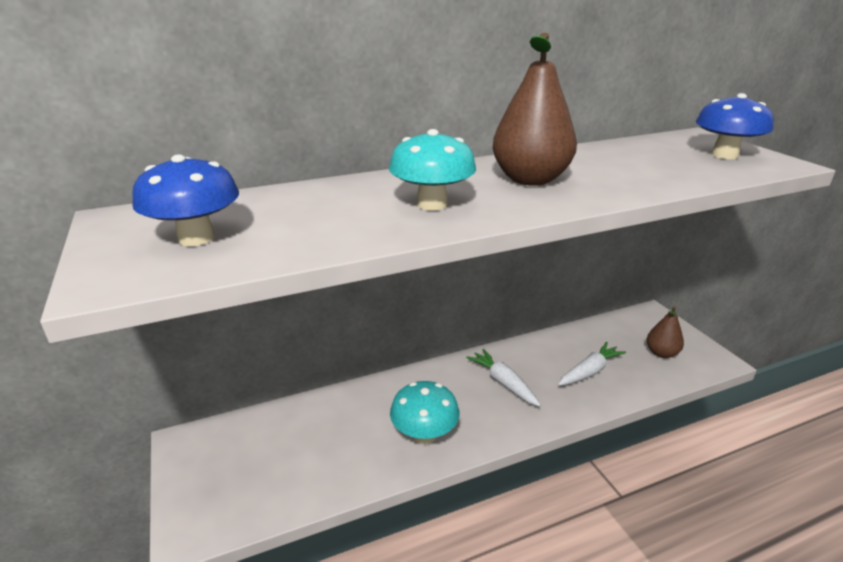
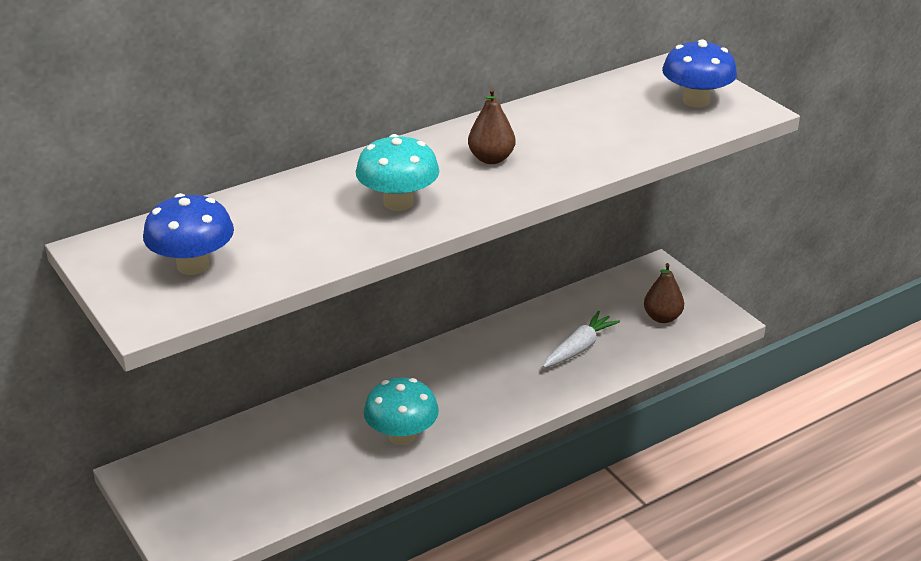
camera: 10 degrees left, 5 degrees up
(503, 383) = (481, 372): white carrot -> none
(530, 179) = (491, 159): brown pear -> brown pear, size x0.57

